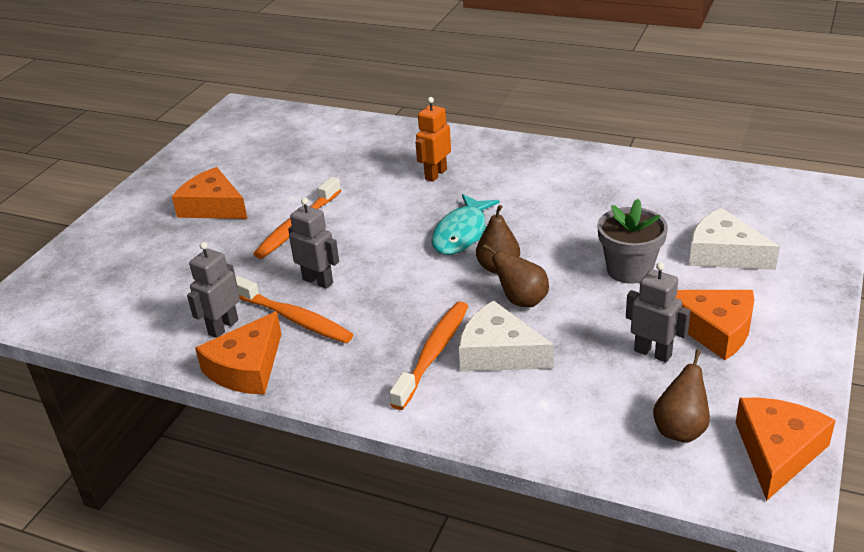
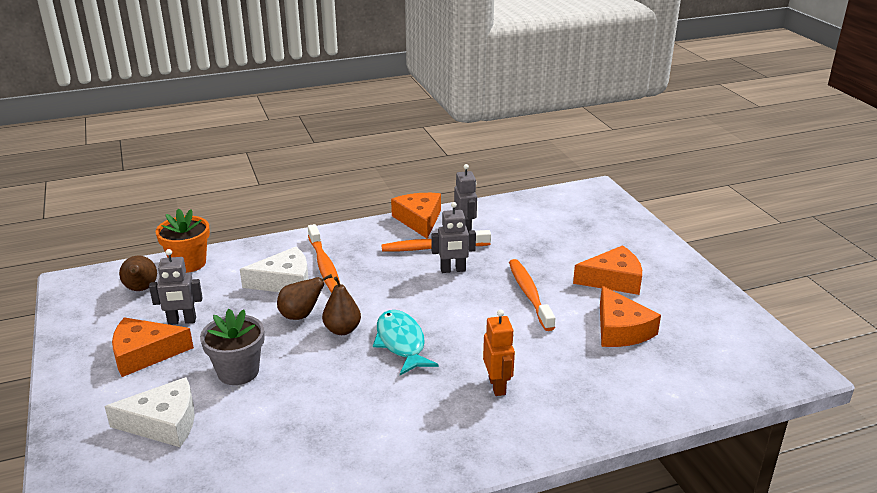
camera: 135 degrees right, 5 degrees down
(592, 447) = (188, 263): none -> orange flower pot
(777, 451) = (76, 301): orange cheese -> orange cheese (621, 330)

